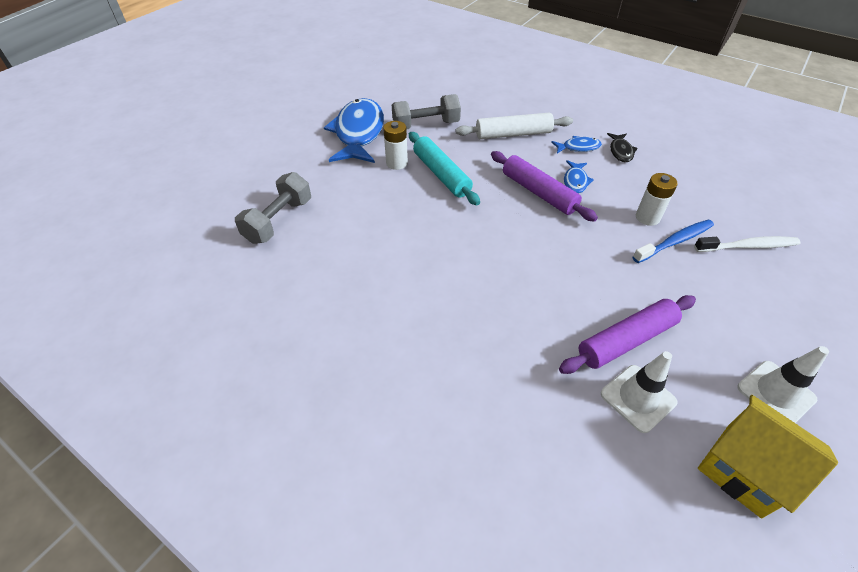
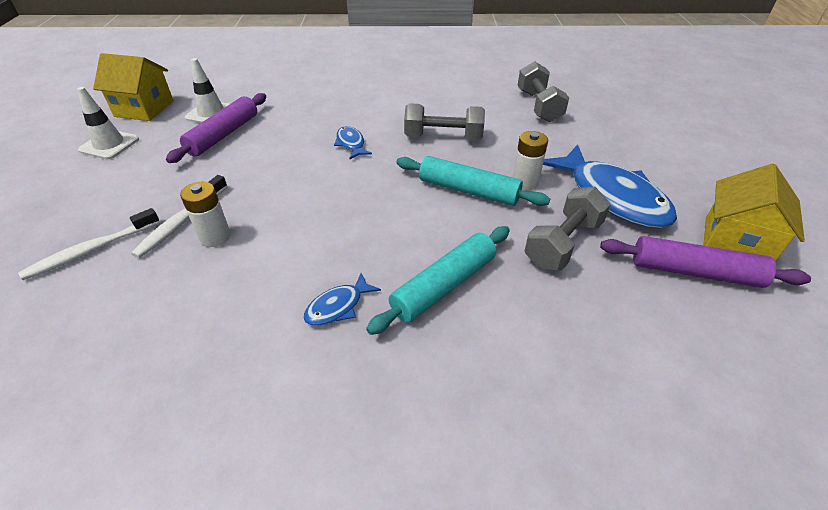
camera: 145 degrees right, 5 degrees down
(340, 92) = (735, 242): none -> yellow house
(406, 227) = (443, 137): none -> grey dumbbell
(513, 134) = (443, 285): white rolling pin -> turquoise rolling pin
(539, 192) = (351, 215): purple rolling pin -> purple rolling pin (694, 272)
(575, 181) = (316, 247): blue fish -> blue fish (351, 144)
(620, 151) = (270, 331): black fish -> none
(674, 241) = (182, 222): blue toothbrush -> white toothbrush

